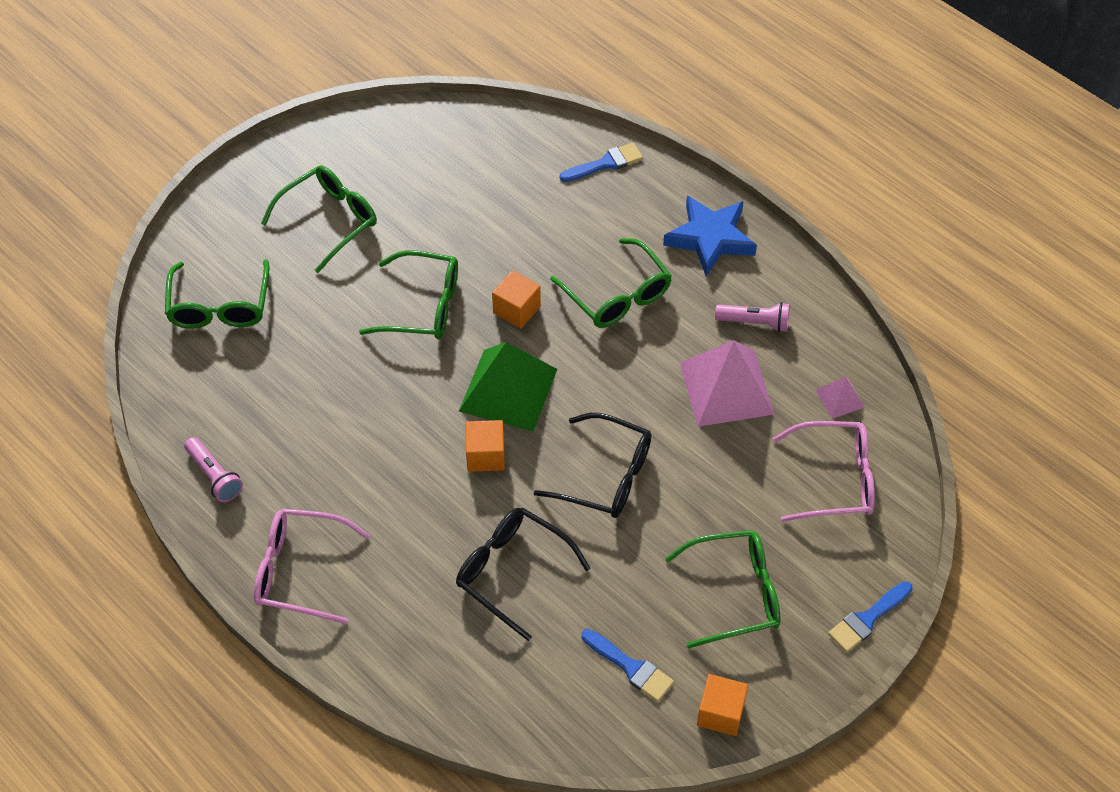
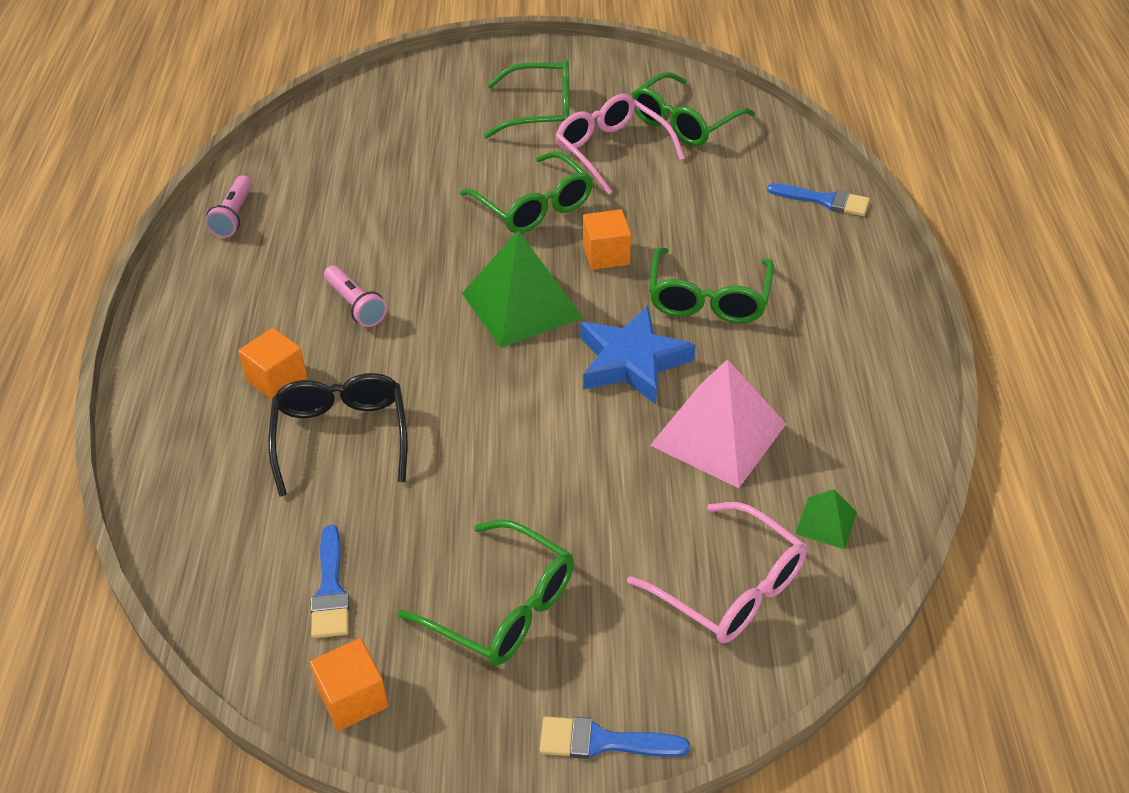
camera: 45 degrees right, 10 degrees down
(220, 306) = (389, 118): green glasses -> green glasses (684, 122)
(300, 571) = (197, 316): pink glasses -> pink glasses (611, 151)
(485, 455) = (439, 338): orange cube -> orange cube (277, 379)
(606, 476) = (515, 424): black glasses -> none
(710, 238) = (855, 310): blue star -> blue star (632, 361)
(754, 322) = (815, 401): pink flashlight -> pink flashlight (355, 305)
(840, 398) = (826, 523): pink pyramid -> green pyramid

